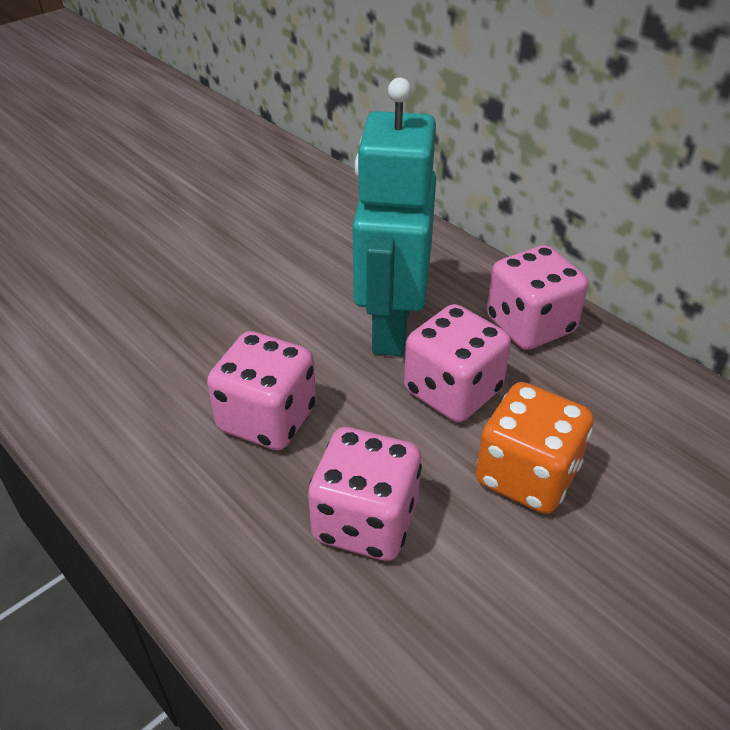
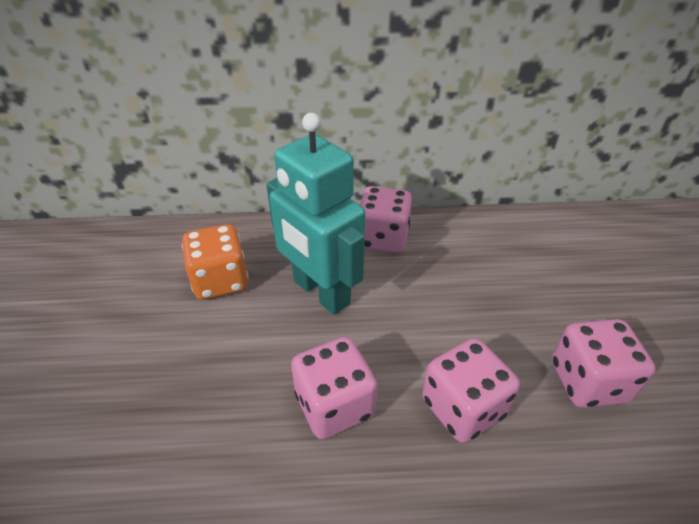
camera: 50 degrees left, 0 degrees up
(452, 391) = (399, 301): pink dice -> pink dice (587, 381)
(526, 475) = (485, 313): orange dice -> orange dice (220, 281)

